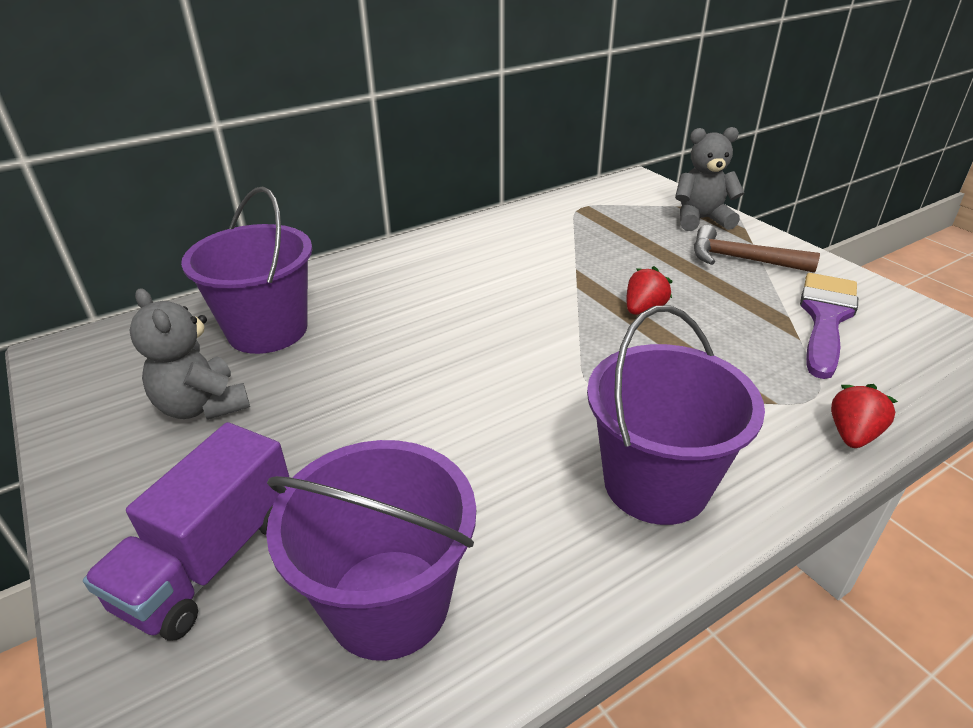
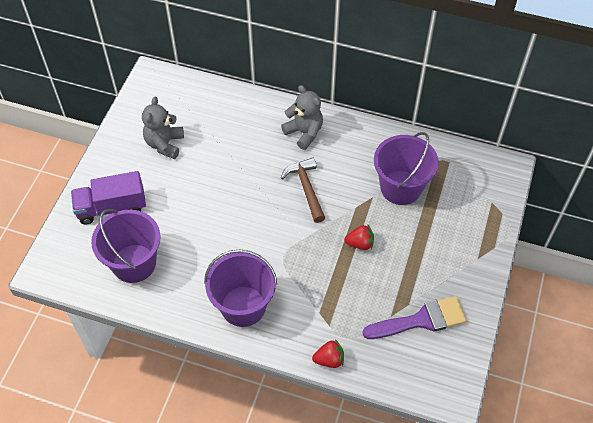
camera: 50 degrees right, 20 degrees up
(267, 330) = (220, 123): purple bucket -> purple bucket (401, 187)
(701, 220) = (484, 222): grey teddy bear -> grey teddy bear (304, 132)
(741, 259) = (451, 261): brown hammer -> brown hammer (306, 188)

